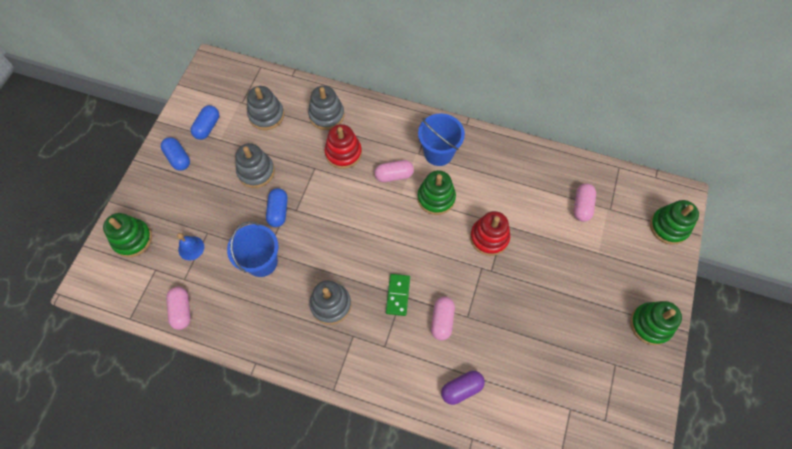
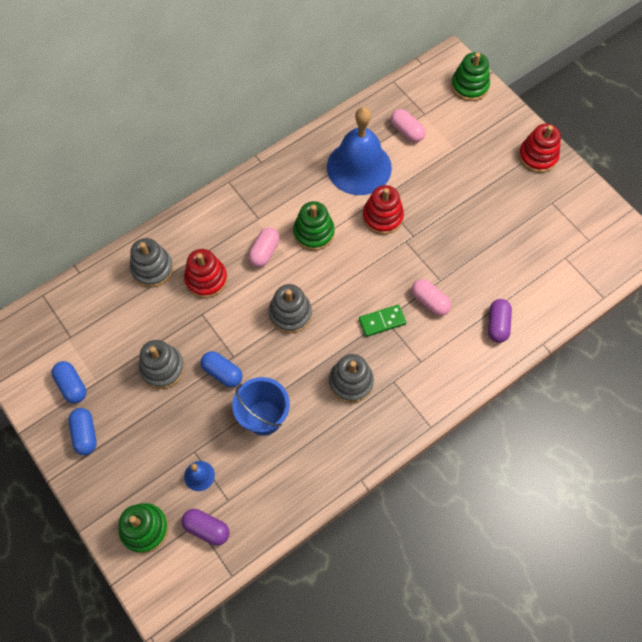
camera: 55 degrees left, 0 degrees up
(155, 279) = (207, 528): none -> purple capsule
(178, 158) = (85, 434): blue capsule -> blue capsule turned 75 degrees clockwise
(182, 310) = (260, 520): pink capsule -> none
(266, 115) = (106, 322): grey stacking toy -> grey stacking toy (290, 314)
(398, 295) = (382, 321): green domino -> green domino turned 60 degrees counterclockwise
(438, 153) = (271, 202): blue bucket -> none
(519, 192) = (359, 167): none -> blue bell
(650, 324) = (537, 156): green stacking toy -> red stacking toy

